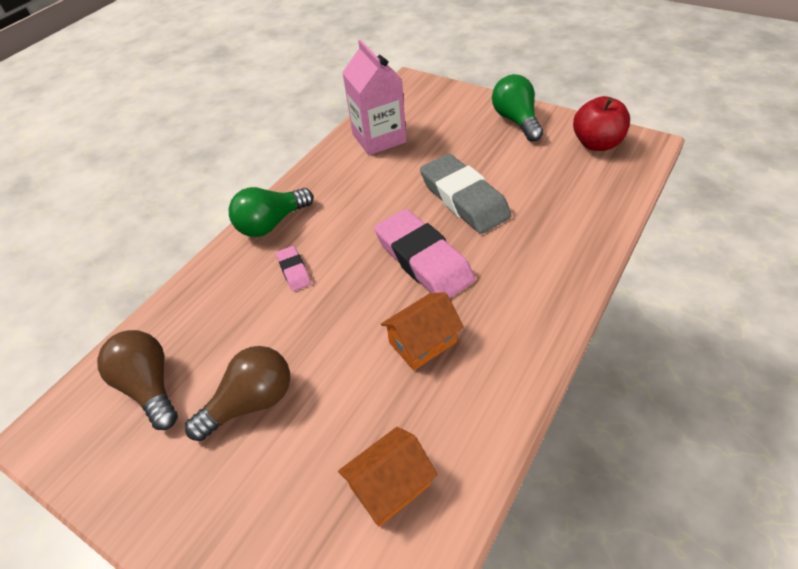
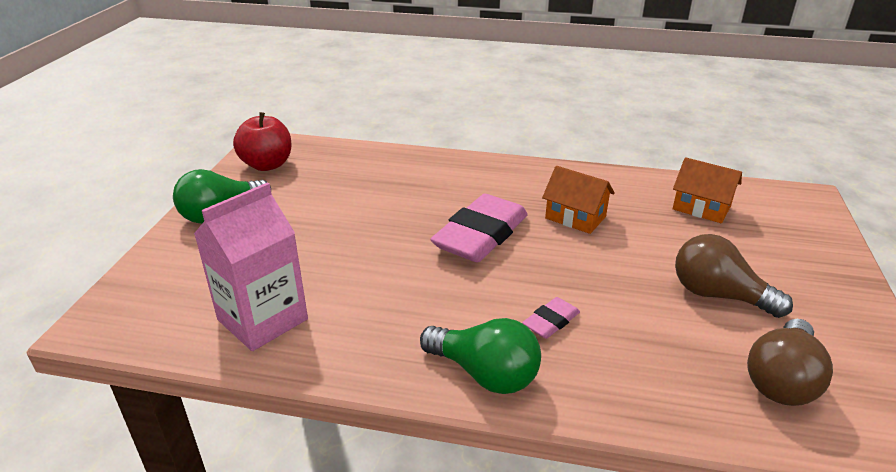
camera: 115 degrees left, 15 degrees down
(464, 199) = (377, 227): grey eraser -> none

